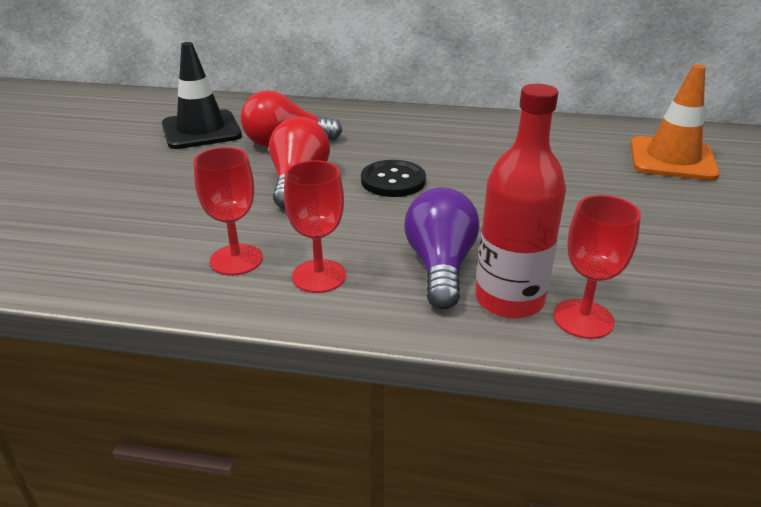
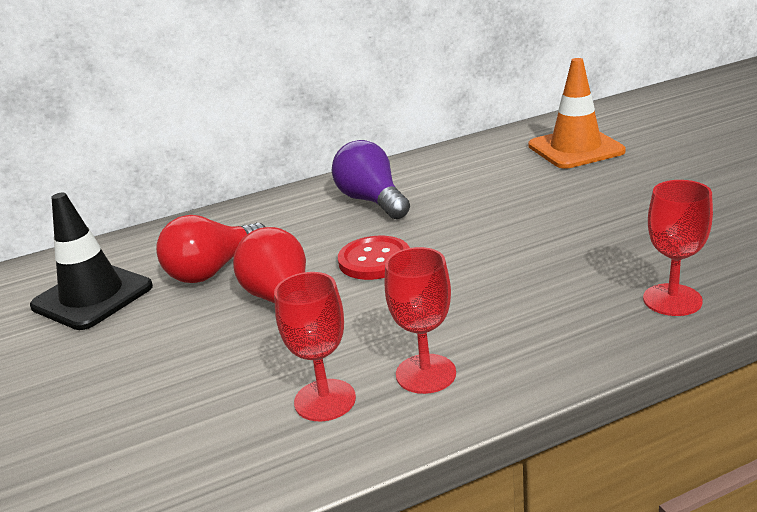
camera: 30 degrees left, 5 degrees down
(393, 181) = (374, 260): black button -> red button
(440, 266) = (516, 314): purple light bulb -> purple light bulb (372, 201)
(509, 300) = (604, 313): red bottle -> none

